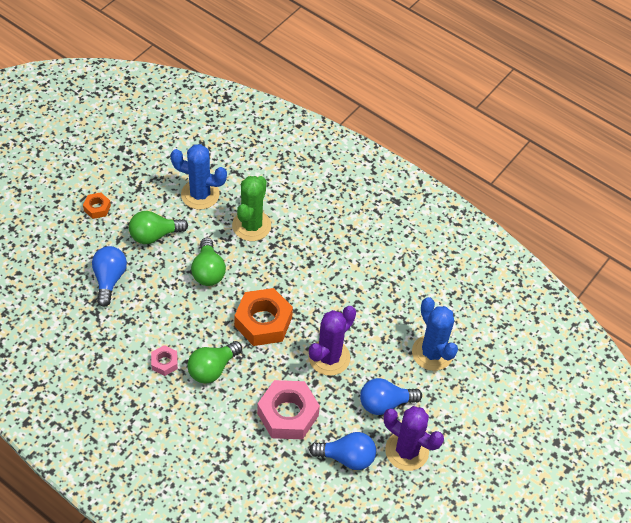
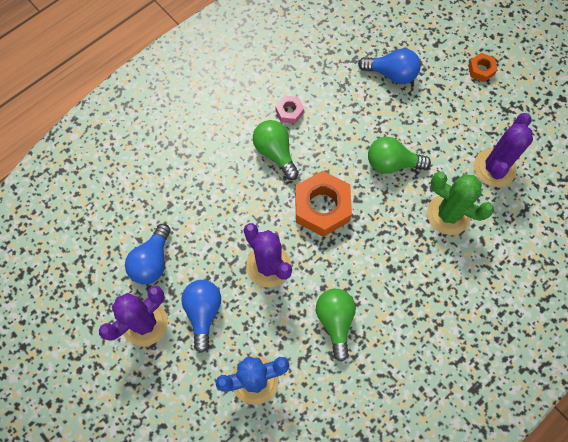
camera: 105 degrees right, 15 degrees up
(154, 235) = (442, 118): green light bulb -> green light bulb (335, 321)
(200, 194) = (494, 167): blue cactus -> purple cactus
(288, 414) = (211, 214): pink nut -> none

